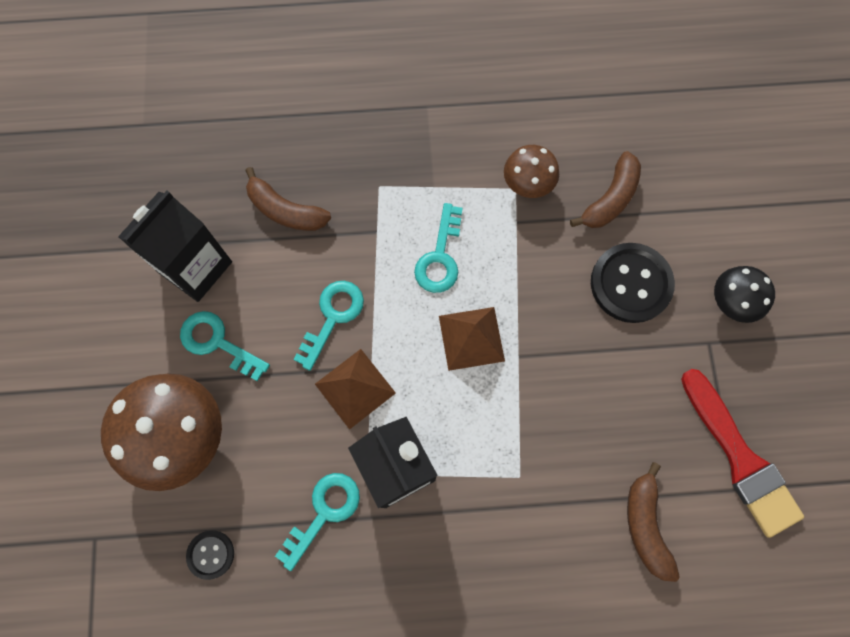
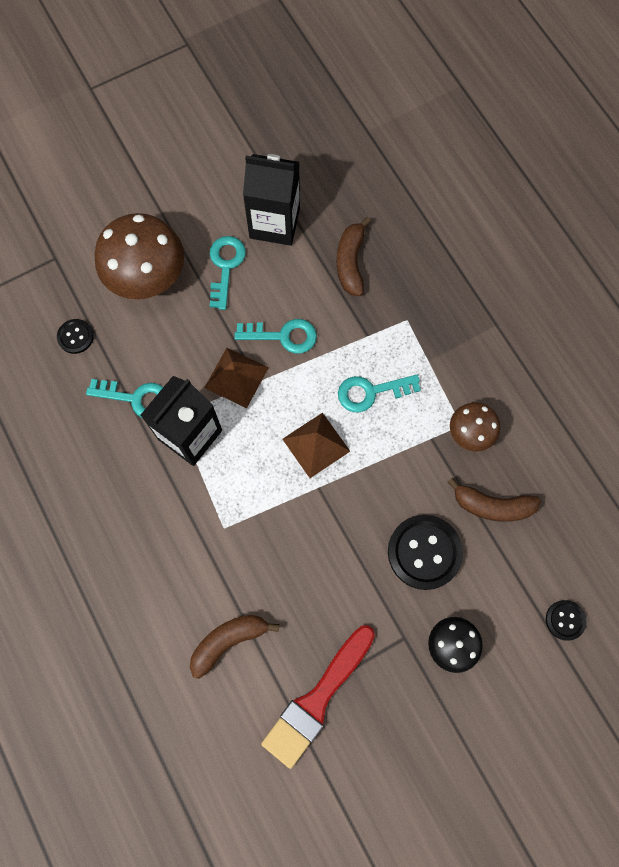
camera: 65 degrees right, 0 degrees up
(746, 189) = (565, 620): none -> black button

